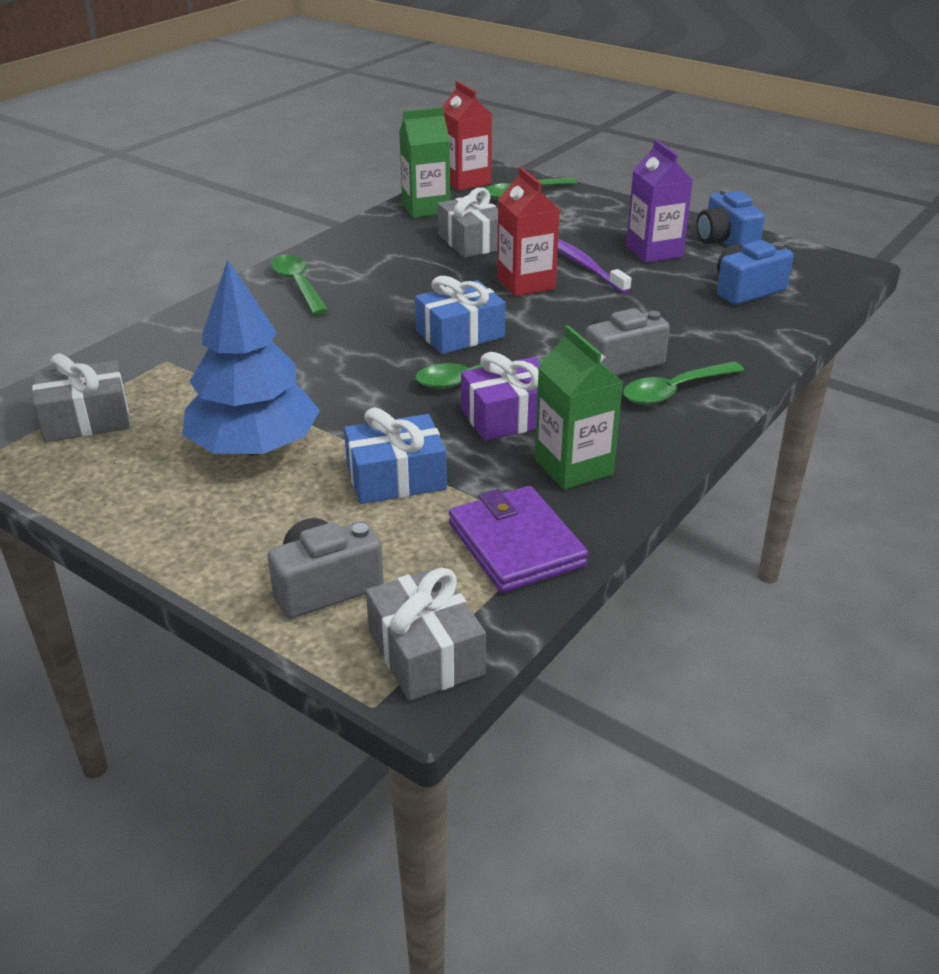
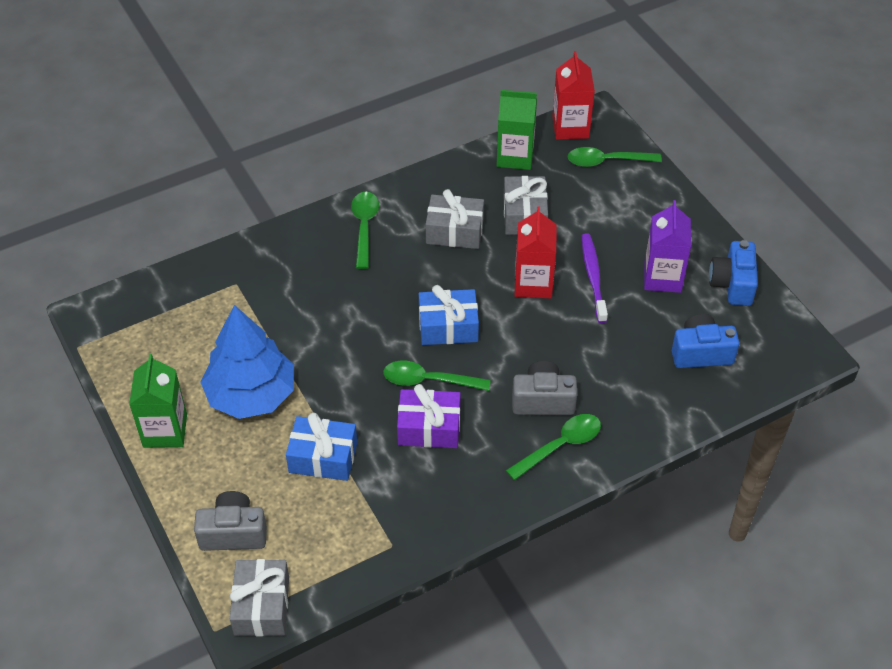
camera: 25 degrees right, 15 degrees up
(86, 419) = (162, 327): grey gift -> grey gift (454, 231)
(516, 544) = (361, 545): purple wallet -> none
(573, 467) = (440, 492): green carton -> green carton (165, 431)
(674, 391) = (560, 445): green spoon -> green spoon turned 150 degrees clockwise

